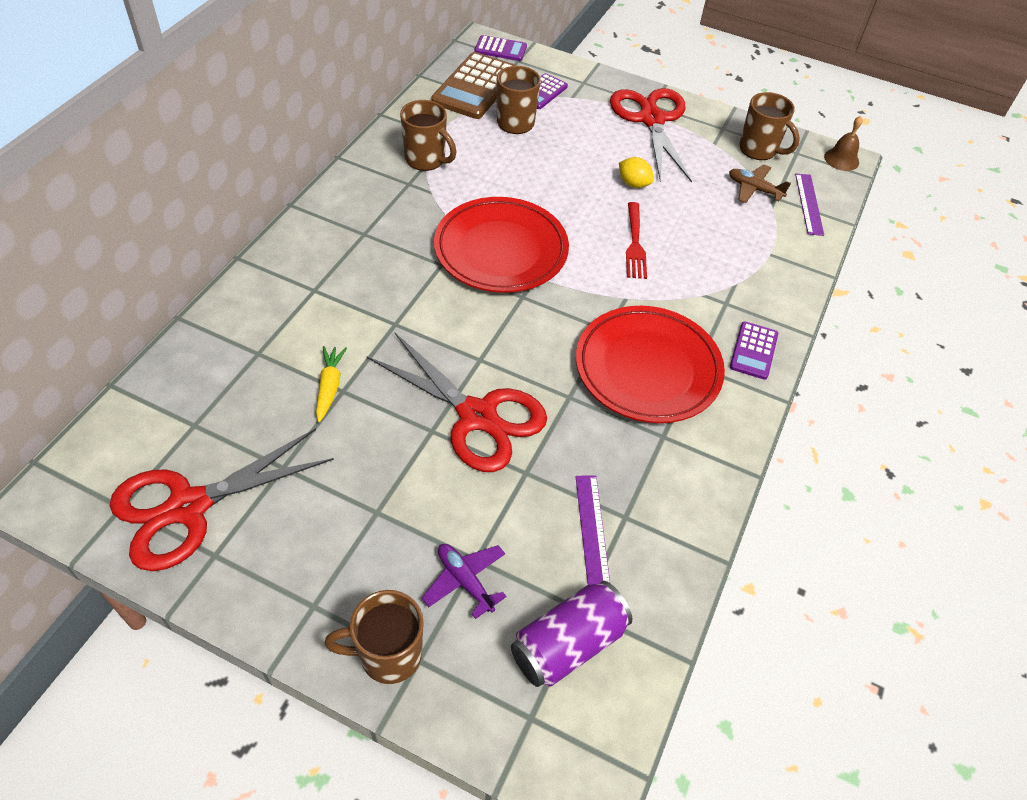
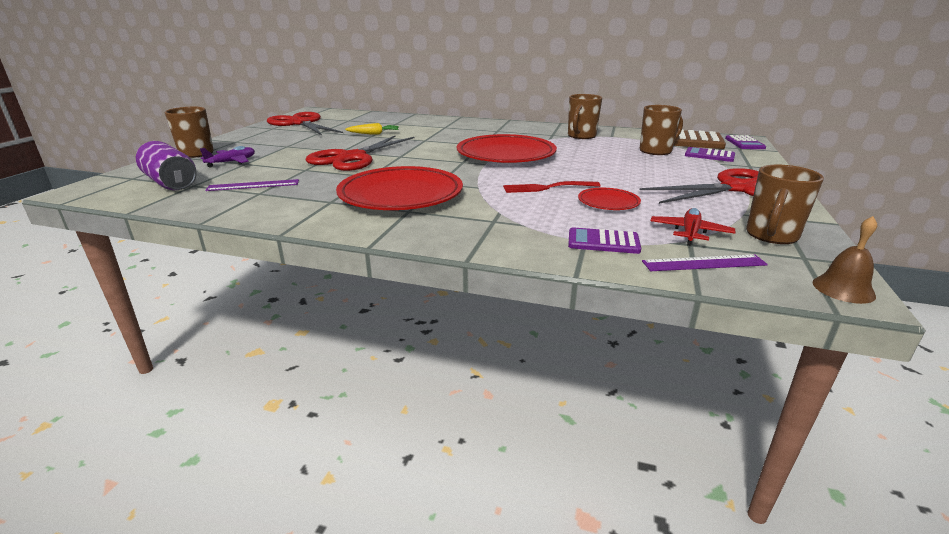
camera: 85 degrees right, 25 degrees down
(633, 184) = (628, 185): yellow lemon -> none
(682, 213) = (608, 203): none -> red plate
(753, 351) = (433, 232): purple calculator -> purple calculator (603, 242)
(754, 189) = (690, 233): brown plane -> red plane

